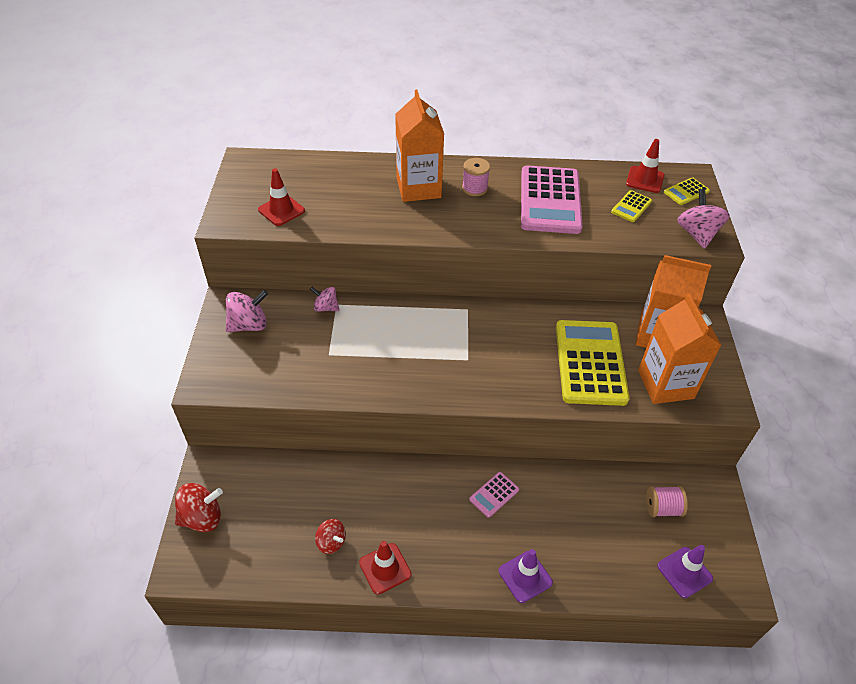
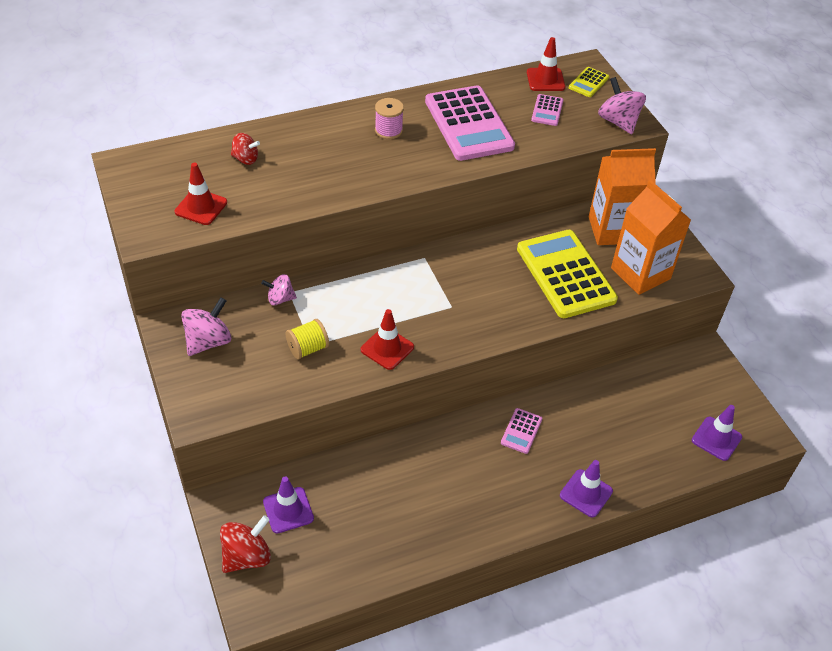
camera: 25 degrees left, 0 degrees up
(257, 490) = (288, 510): none -> purple traffic cone
(324, 356) = (307, 348): none -> yellow spool
(331, 542) = (391, 530): red spinning top -> red spinning top (245, 159)
(385, 568) = (456, 534): red traffic cone -> red traffic cone (387, 348)
(418, 188) = (331, 145): orange carton -> none
(631, 207) = (547, 110): yellow calculator -> pink calculator
(662, 508) = (673, 390): pink spool -> none

